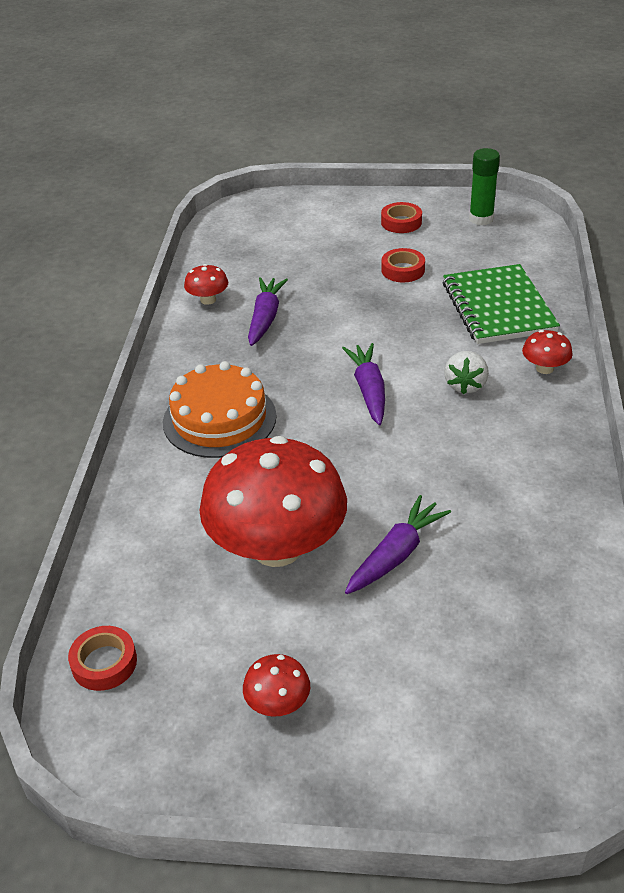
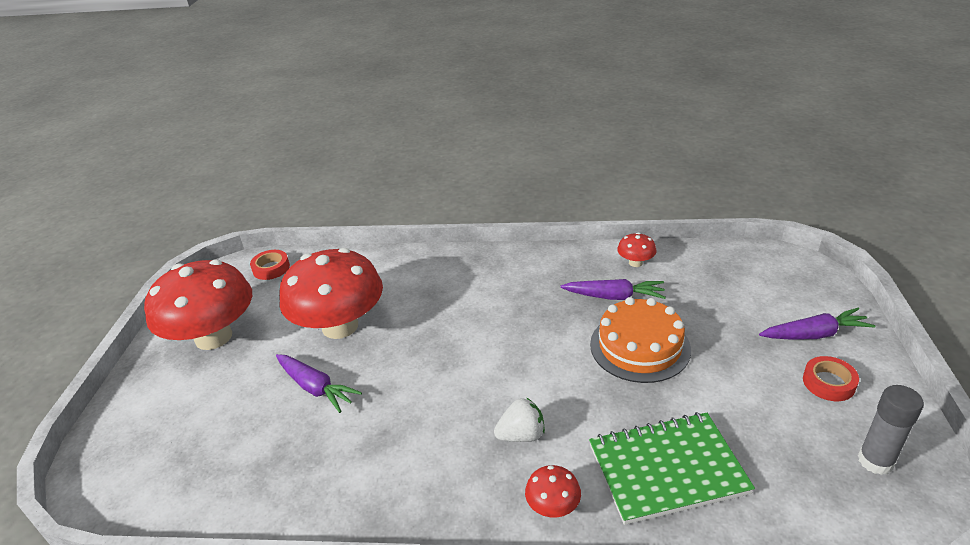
camera: 90 degrees right, 5 degrees down
(219, 419) = (478, 286): orange cake -> orange cake (640, 346)
(278, 703) = (213, 337): red mushroom -> red mushroom, size x2.45
(369, 390) = (513, 366): purple carrot -> purple carrot (814, 334)
(403, 270) = (722, 386): red tape -> none
(465, 385) = (521, 435): white strawberry -> white strawberry turned 150 degrees clockwise
(481, 219) = (875, 461): green glue stick -> grey glue stick

